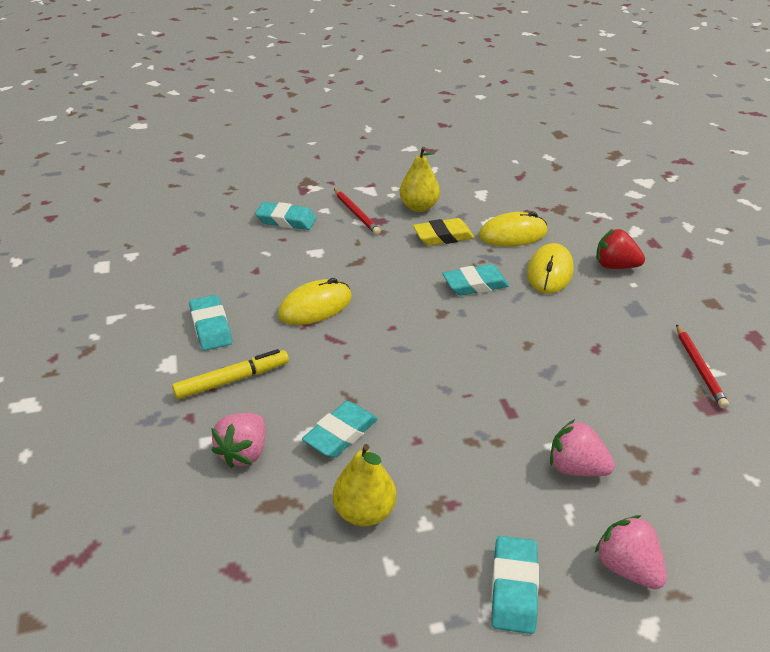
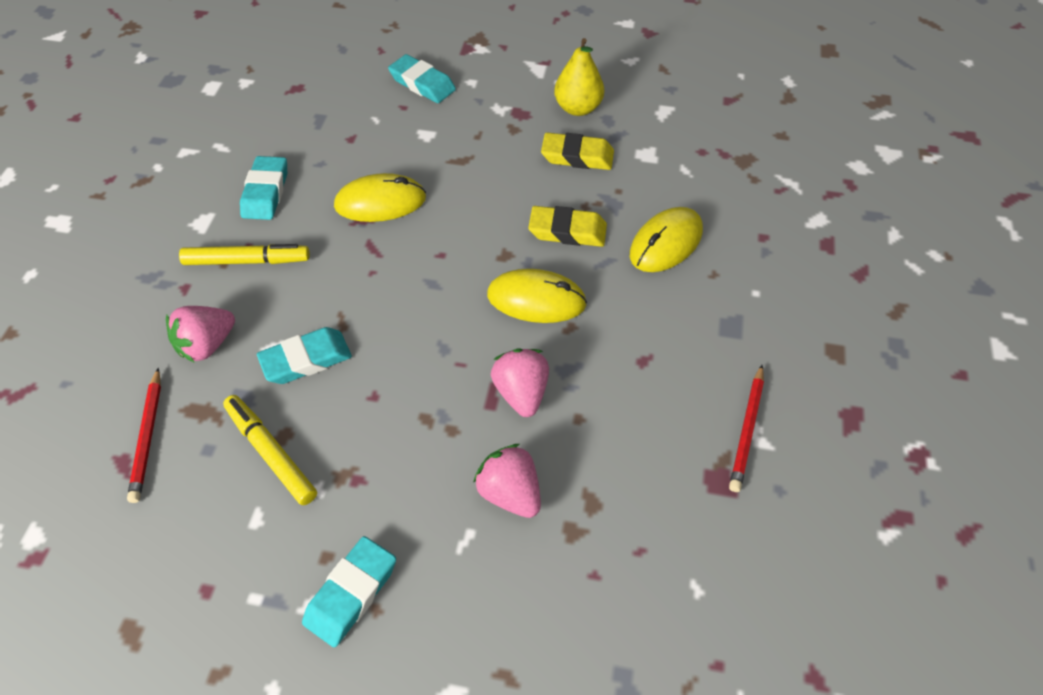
camera: 25 degrees right, 15 degrees up
(356, 213) = (502, 97): red pencil -> red pencil (148, 437)
(364, 512) = (271, 453): yellow pear -> yellow marker
(475, 284) = (567, 231): turquoise eraser -> yellow eraser
(513, 234) = (660, 178): yellow mouse -> yellow mouse (536, 299)
(615, 266) = (752, 260): red strawberry -> none
(627, 567) = (477, 624): pink strawberry -> pink strawberry (521, 393)

